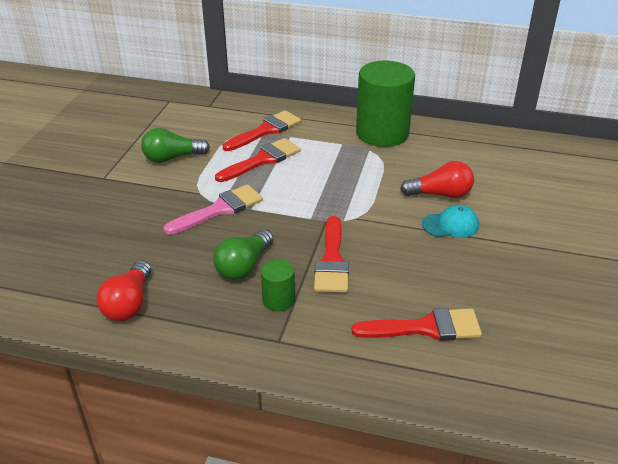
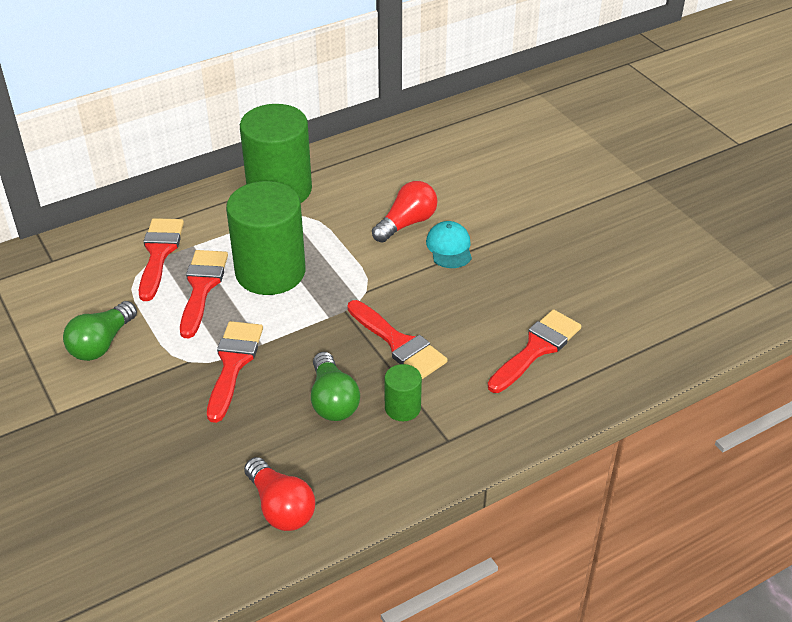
camera: 45 degrees left, 5 degrees up
(220, 209) = (233, 364): pink brush -> red brush
(312, 174) = (270, 272): none -> green cylinder
(450, 225) = (449, 247): turquoise cap -> turquoise cap turned 45 degrees counterclockwise

